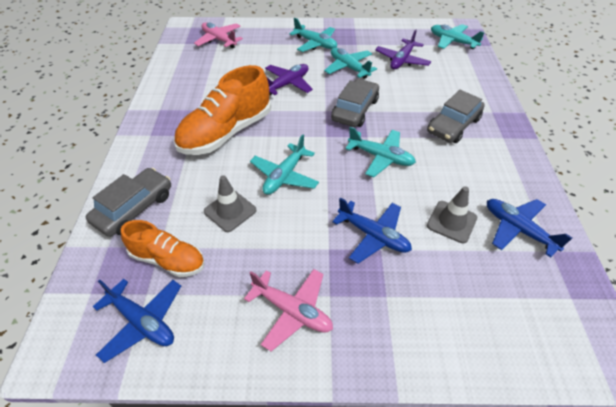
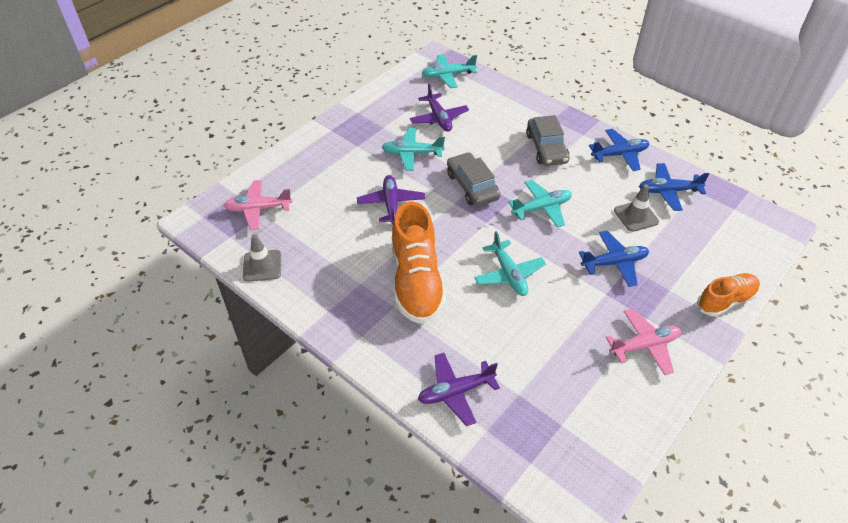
camera: 50 degrees left, 0 degrees up
(134, 208) = (456, 392): grey car -> purple plane
(142, 322) = (587, 439): blue plane -> blue plane (619, 154)
(168, 260) = (537, 395): orange shoe -> orange shoe (725, 301)
(230, 211) = (517, 329): grey traffic cone -> grey traffic cone (262, 266)
(315, 44) = (350, 150): turquoise plane -> none

